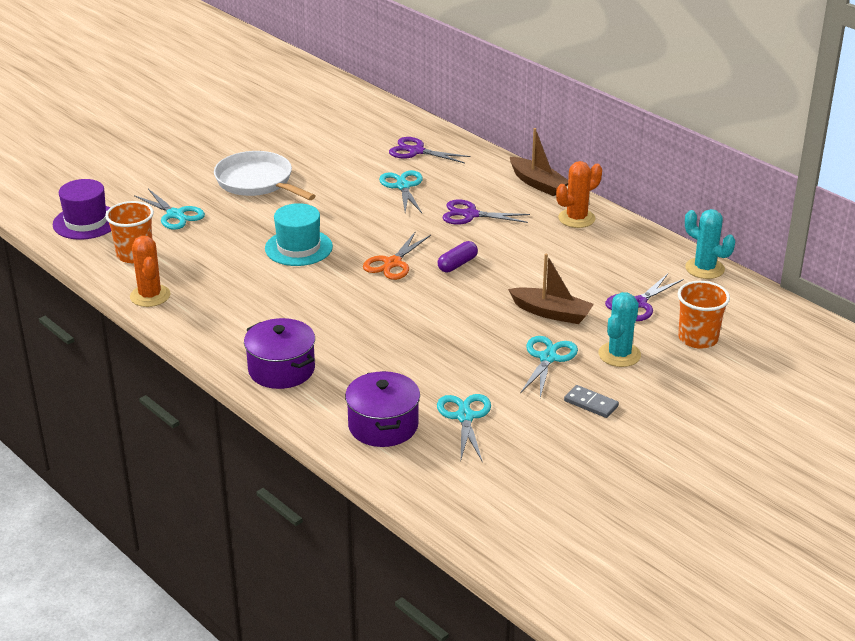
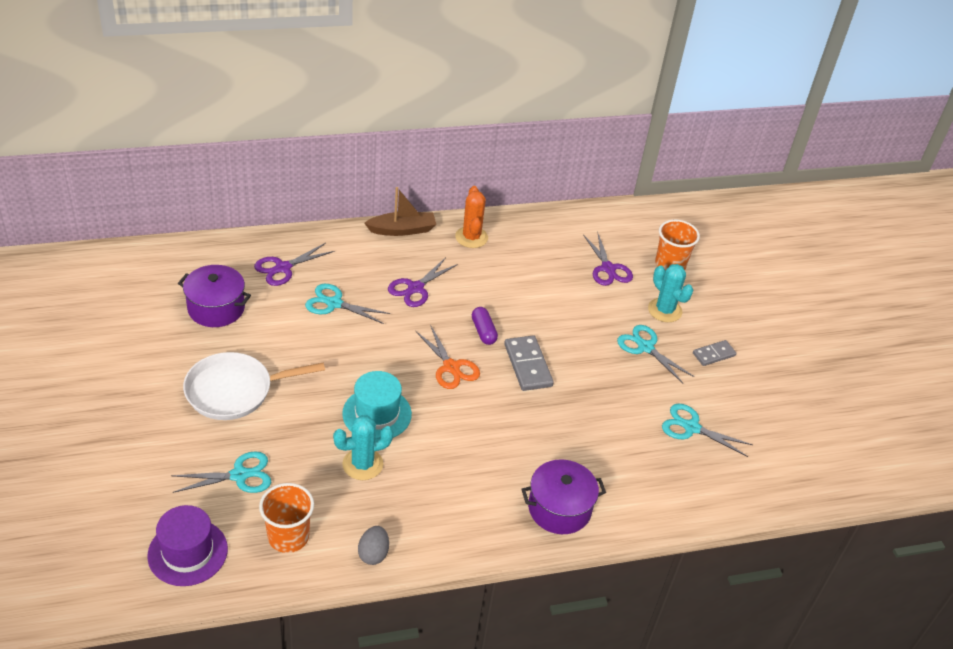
camera: 65 degrees left, 10 degrees up
(150, 296) = (373, 554): orange cactus -> grey egg
(383, 425) = (675, 479): purple pot -> purple pot (216, 308)
(441, 300) = (528, 365): none -> grey domino
(551, 313) = (589, 316): brown boat -> none
(704, 268) = (588, 215): turquoise cactus -> turquoise cactus (362, 464)

